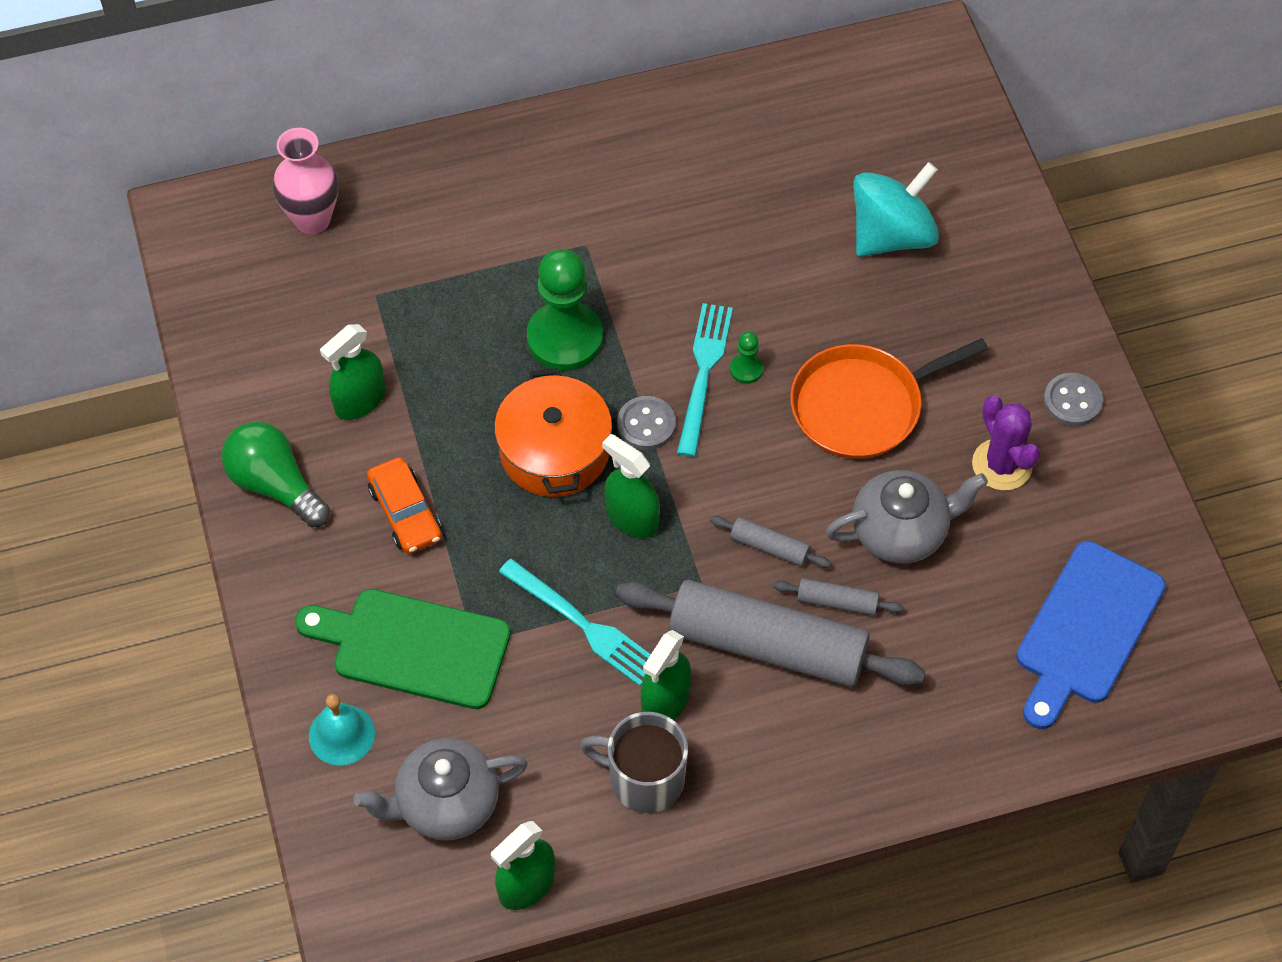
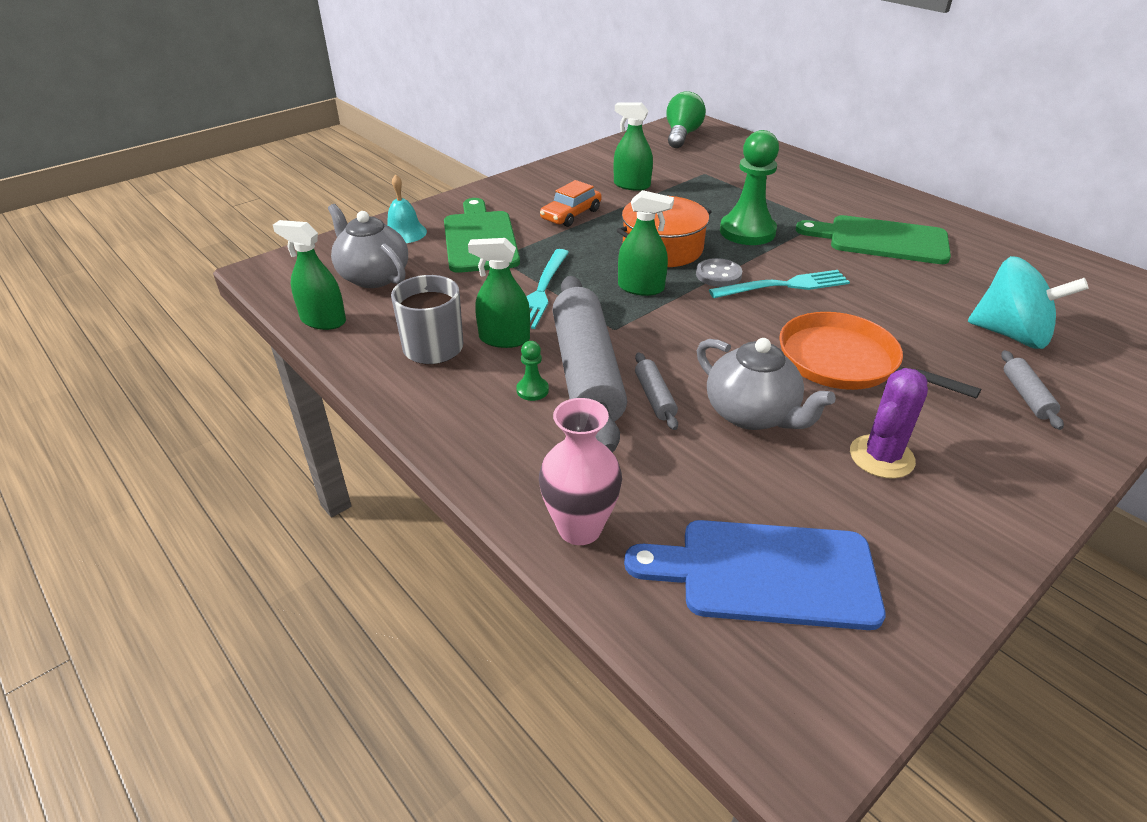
camera: 65 degrees right, 20 degrees down
(275, 485) = (554, 177): green light bulb -> green light bulb (682, 135)
(312, 219) = (729, 148): pink vase -> pink vase (579, 528)
(632, 518) = (641, 288): green spray bottle -> green spray bottle turned 90 degrees clockwise
(661, 216) = (881, 240): none -> green cutting board
(746, 369) = (809, 301): green pawn -> green pawn (532, 390)
(769, 547) = (673, 351): grey rolling pin -> grey rolling pin (1026, 396)
(1072, 401) = (1002, 485): grey button -> none

